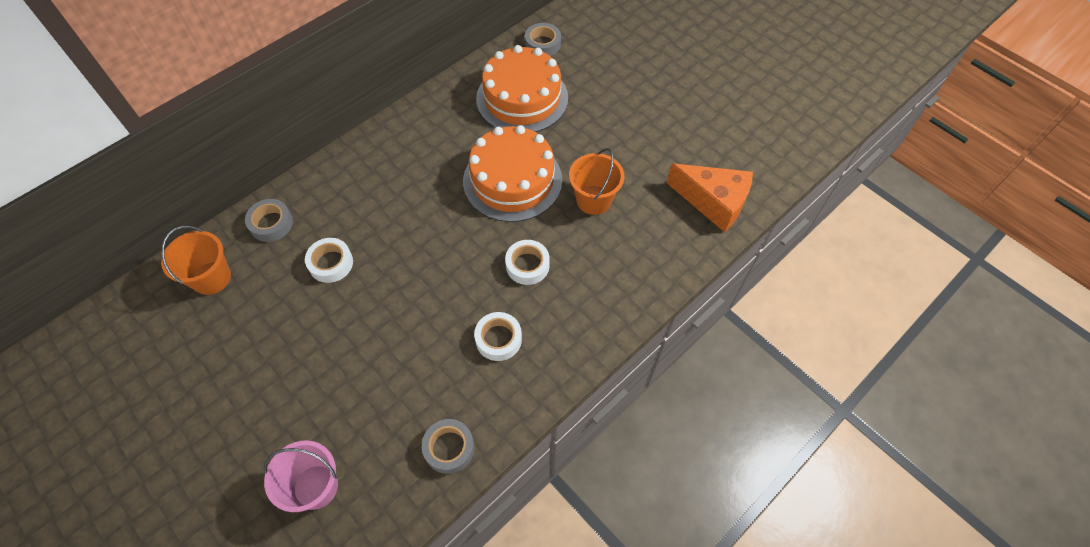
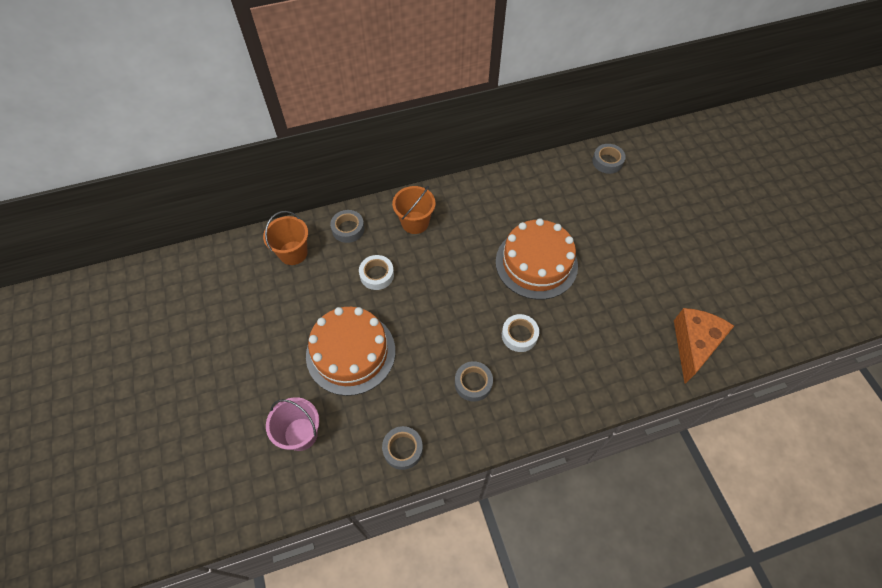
camera: 25 degrees right, 0 degrees up
(498, 339) = (473, 383): white tape -> grey tape
(522, 98) = (572, 200): orange cake -> orange cake (351, 353)
(593, 200) = (594, 304): orange bucket -> orange bucket (415, 222)
(713, 202) = (694, 345): orange cheese -> orange cheese turned 120 degrees counterclockwise

